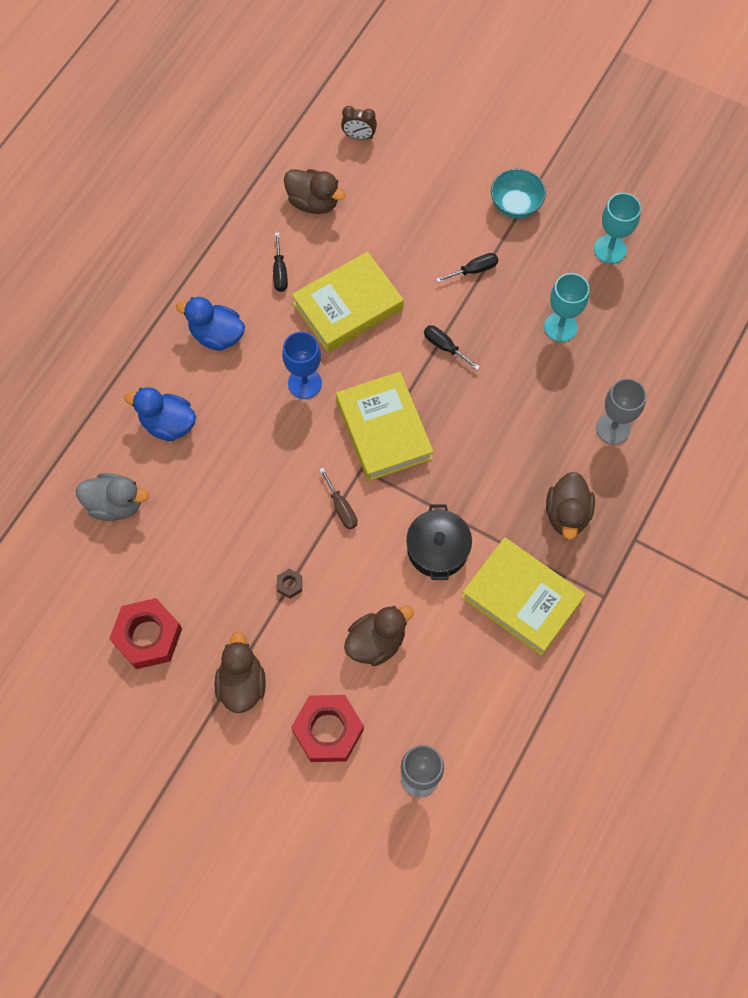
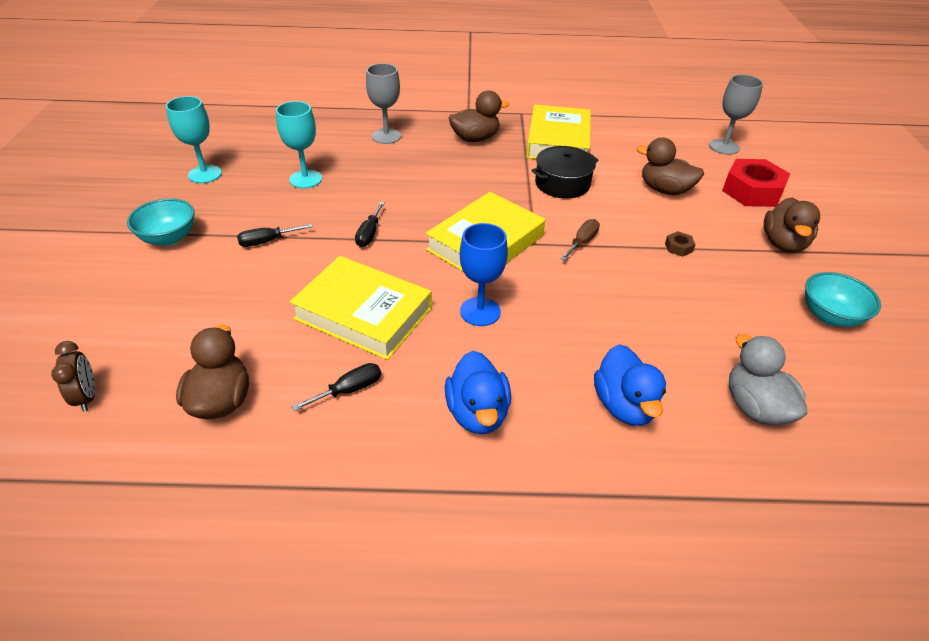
camera: 120 degrees left, 25 degrees down
(148, 636) = (829, 316): red nut -> turquoise bowl
(242, 683) = (783, 244): brown duck -> brown duck turned 45 degrees counterclockwise
(474, 270) = (267, 241): black screwdriver -> black screwdriver turned 60 degrees counterclockwise

